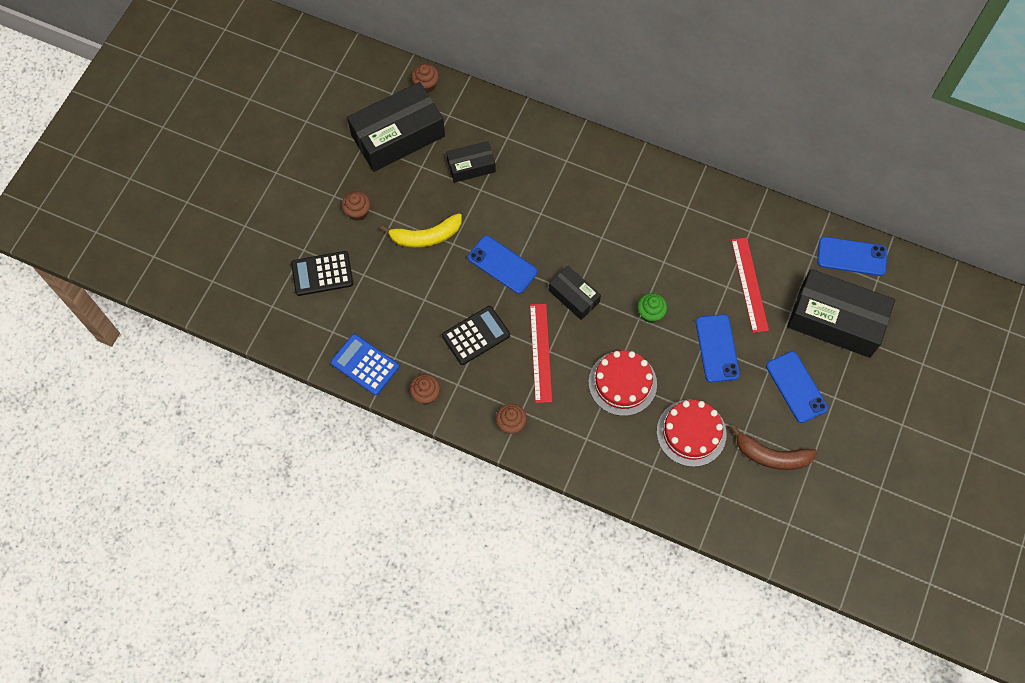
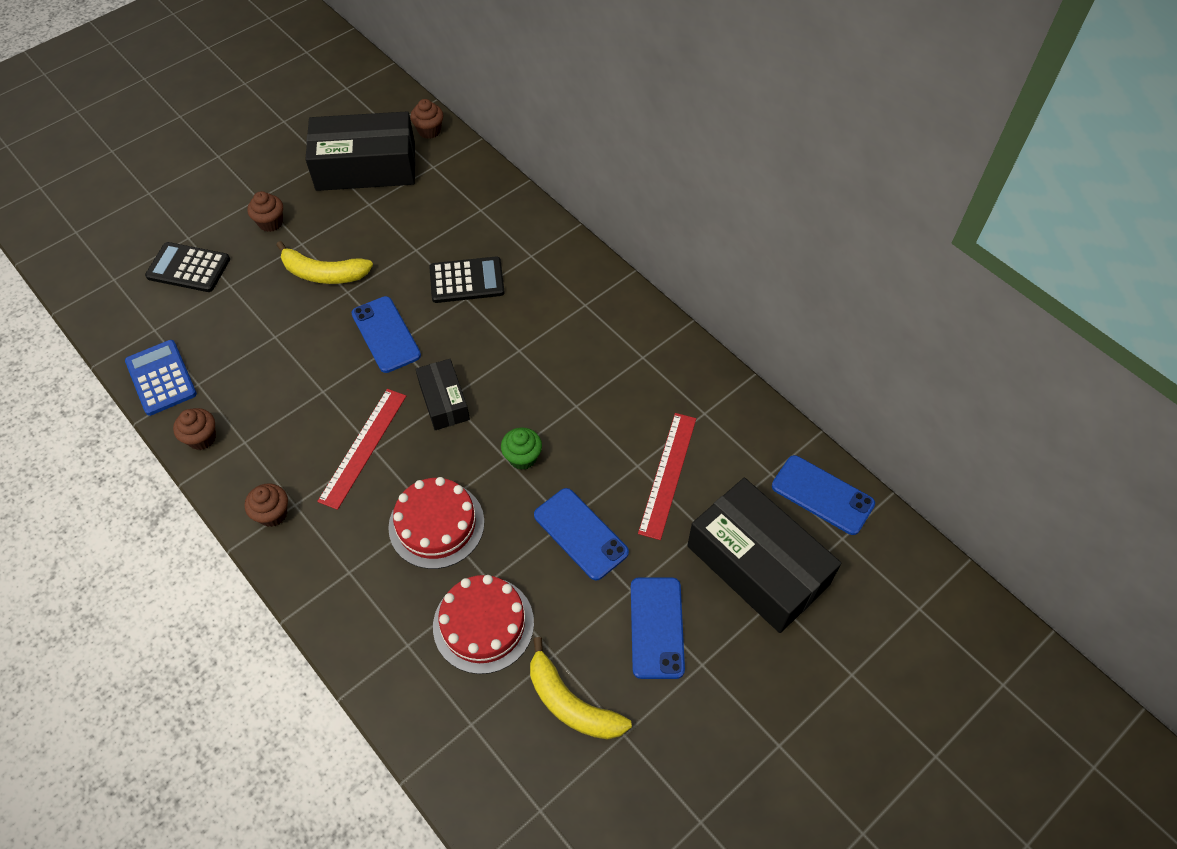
camera: 25 degrees right, 10 degrees down
(471, 166) = (422, 223): black box -> none
(476, 335) = (303, 397): black calculator -> black calculator (467, 280)
(717, 348) = (581, 533): blue phone -> blue phone turned 60 degrees counterclockwise
(771, 455) = (571, 703): brown banana -> yellow banana

